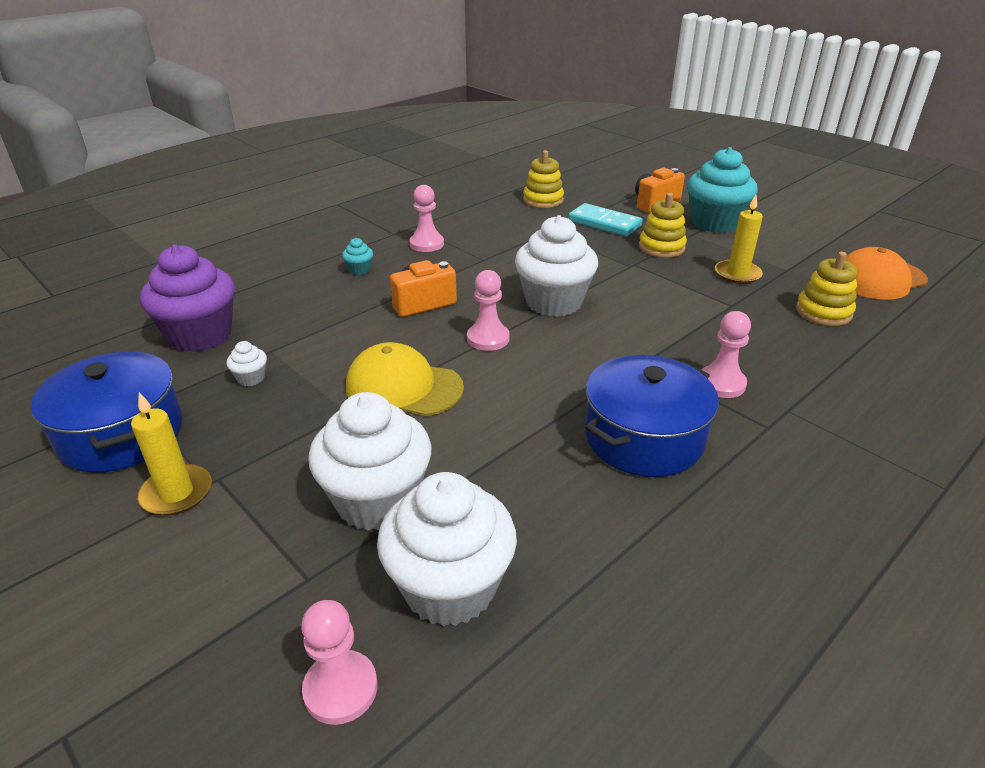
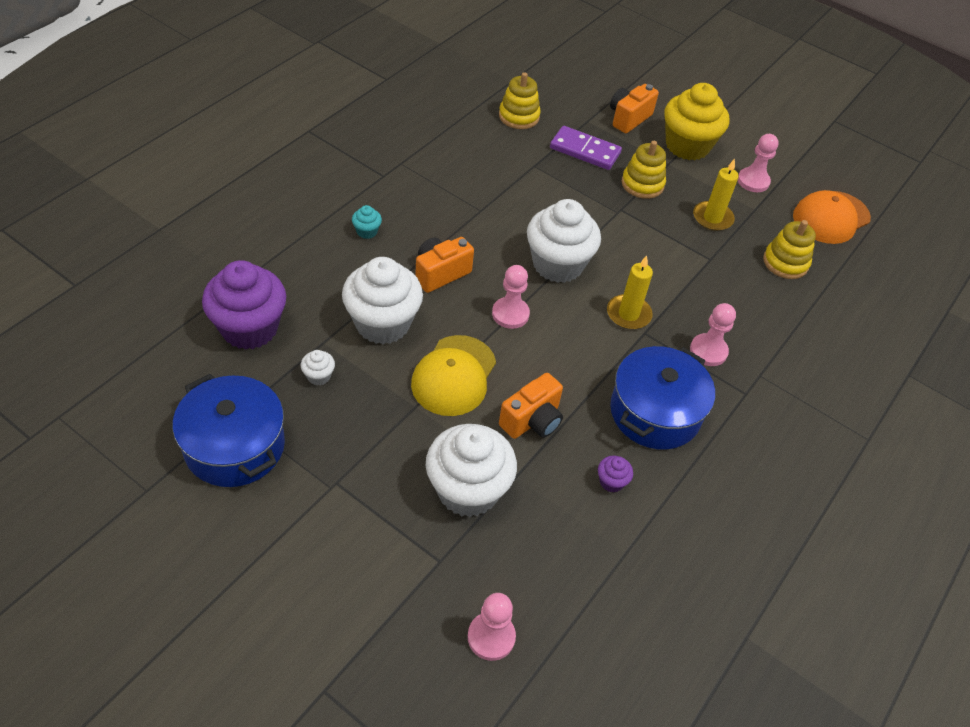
camera: 15 degrees left, 15 degrees up
(176, 493) = (309, 499): yellow candle -> yellow candle (628, 314)
(403, 387) = (454, 376): yellow cap -> yellow cap turned 75 degrees counterclockwise
(426, 244) = (420, 190): pink pawn -> pink pawn (753, 181)
(450, 587) = (541, 556): white cupcake -> white cupcake (382, 323)
(483, 435) = (532, 420): none -> orange camera
(571, 507) = (611, 482): none -> purple cupcake
(604, 223) = (585, 150): turquoise domino -> purple domino
(714, 223) = (687, 146): turquoise cupcake -> yellow cupcake

